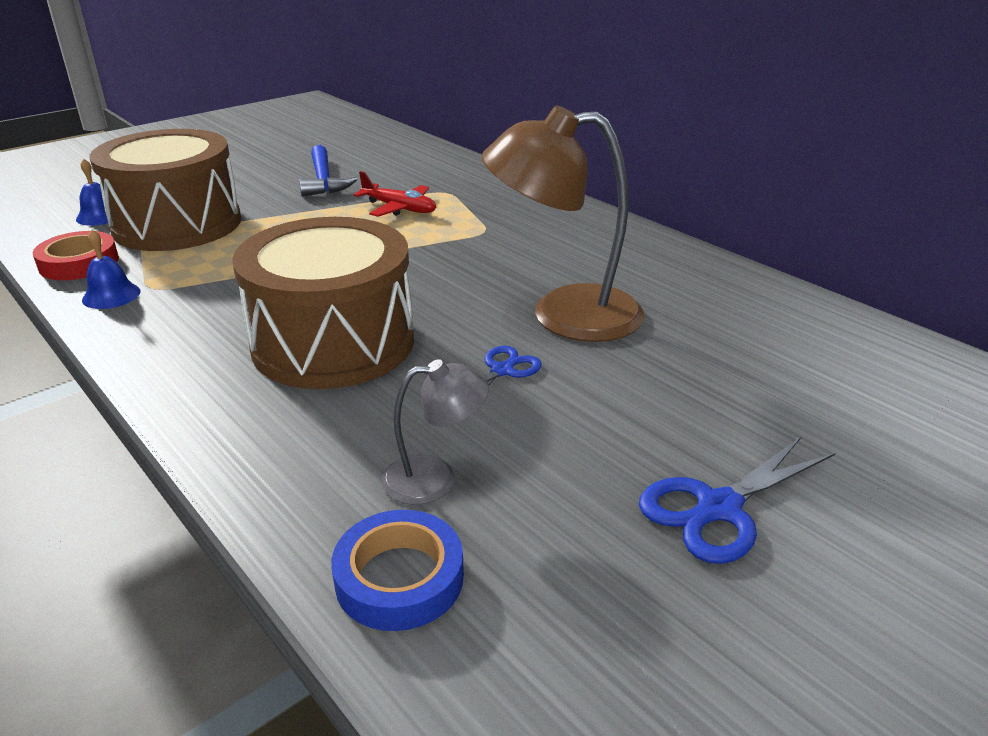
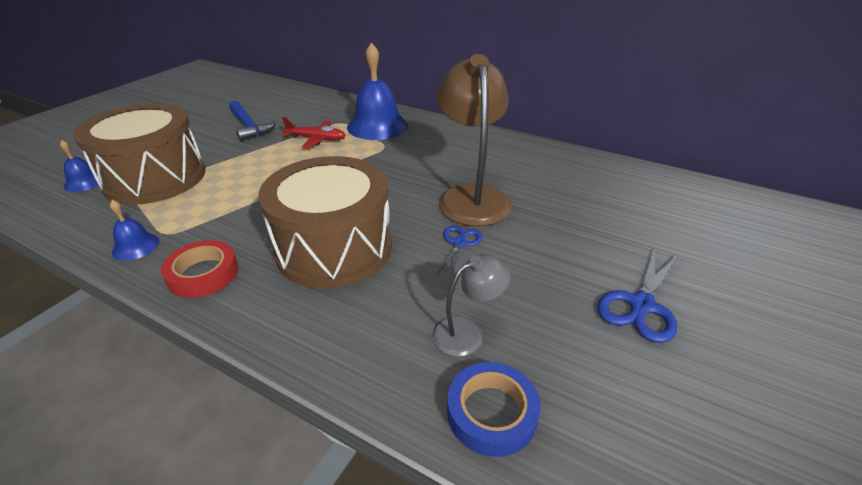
camera: 20 degrees left, 5 degrees up
(79, 263) = (90, 225): red tape -> red tape (203, 274)
(493, 203) = (377, 126): none -> blue bell
(564, 315) = (471, 196): brown lamp -> brown lamp turned 105 degrees clockwise

